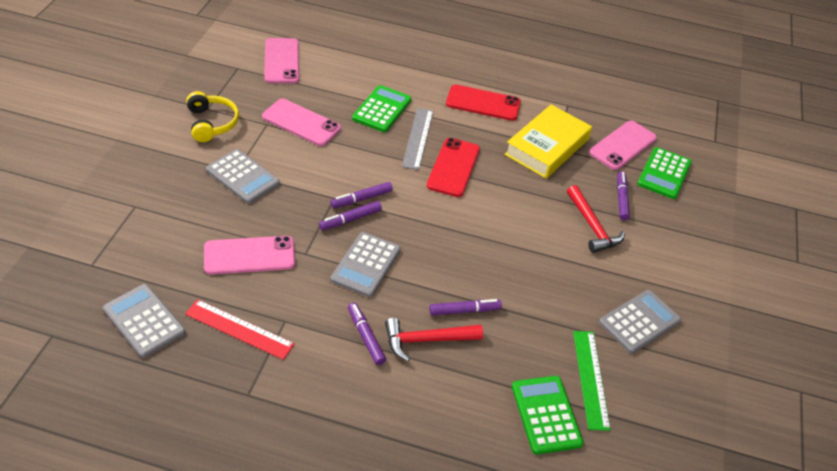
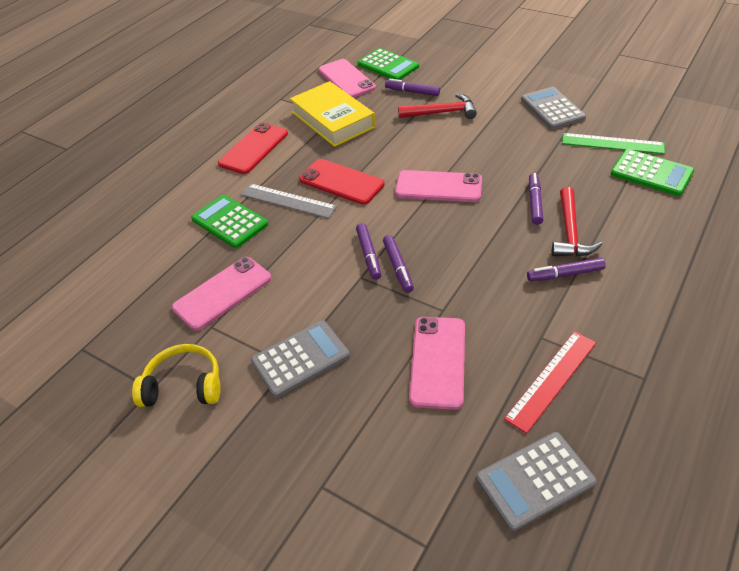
camera: 65 degrees left, 0 degrees up
(282, 61) = (94, 301): pink phone -> pink phone (438, 187)
(366, 264) = (467, 263): grey calculator -> none
(546, 414) = (651, 173): green calculator -> green calculator turned 150 degrees counterclockwise

